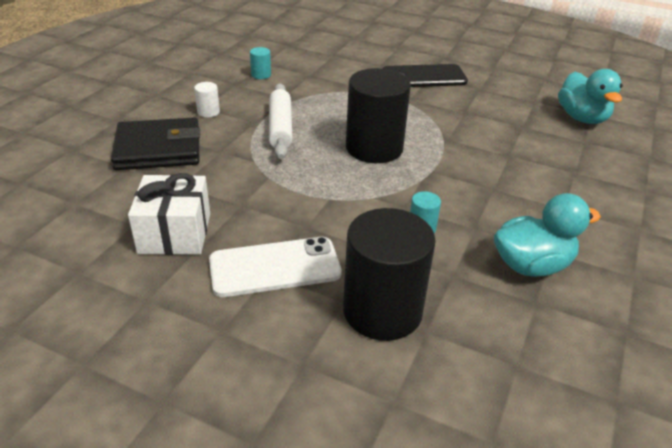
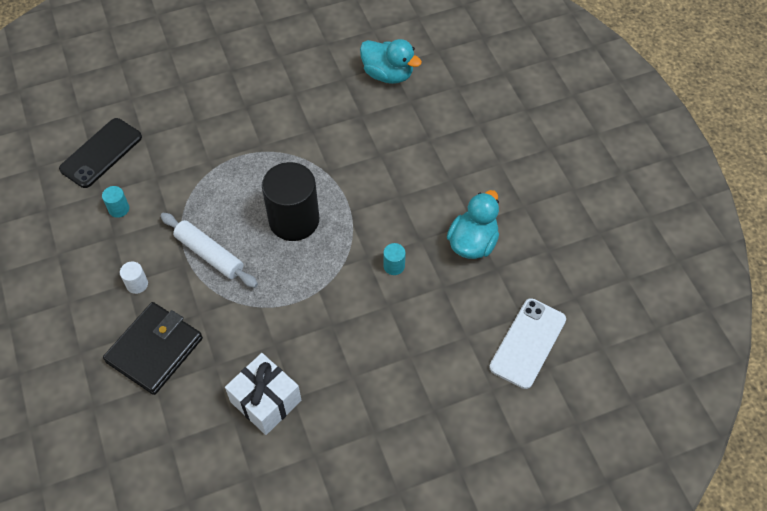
camera: 45 degrees left, 20 degrees up
(275, 267) = (351, 369): white phone -> white phone (527, 343)
(382, 311) = (434, 343): black cylinder -> none
(424, 77) = (243, 110): black phone -> black phone (101, 153)

